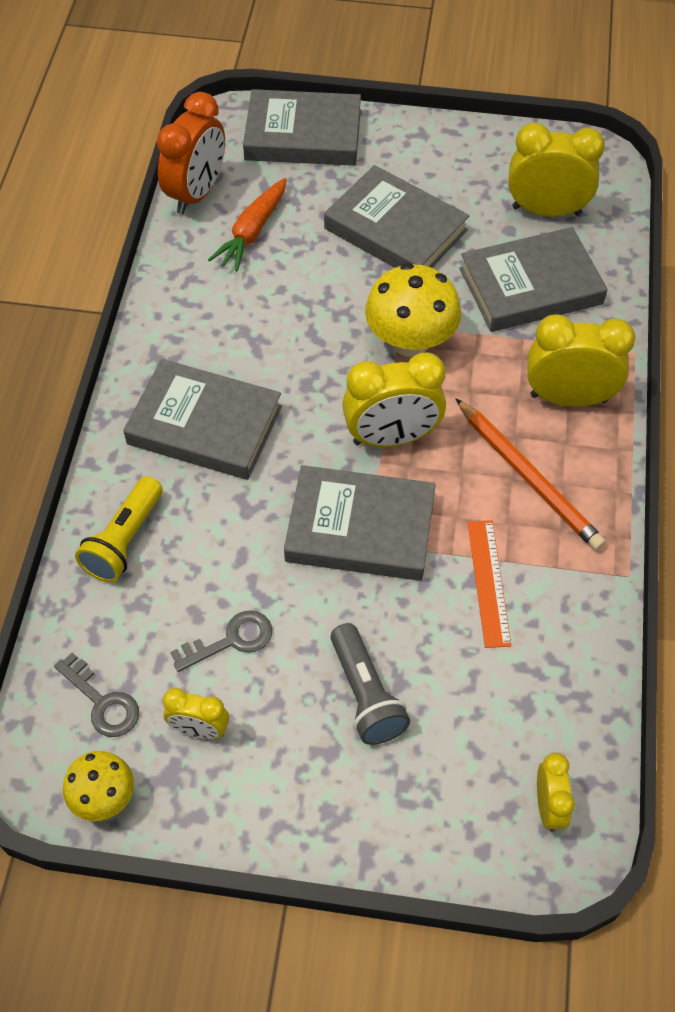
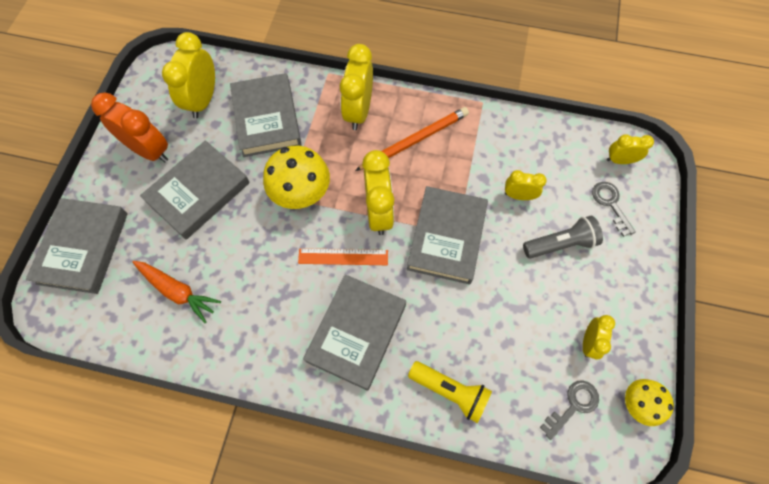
camera: 85 degrees left, 10 degrees up
(197, 194) = (125, 333): orange clock -> orange clock (149, 151)
(231, 640) = (526, 320): grey key -> grey key (610, 204)
(448, 632) = (518, 196): none -> yellow clock
(488, 582) = (486, 171): orange ruler -> orange ruler (343, 257)

